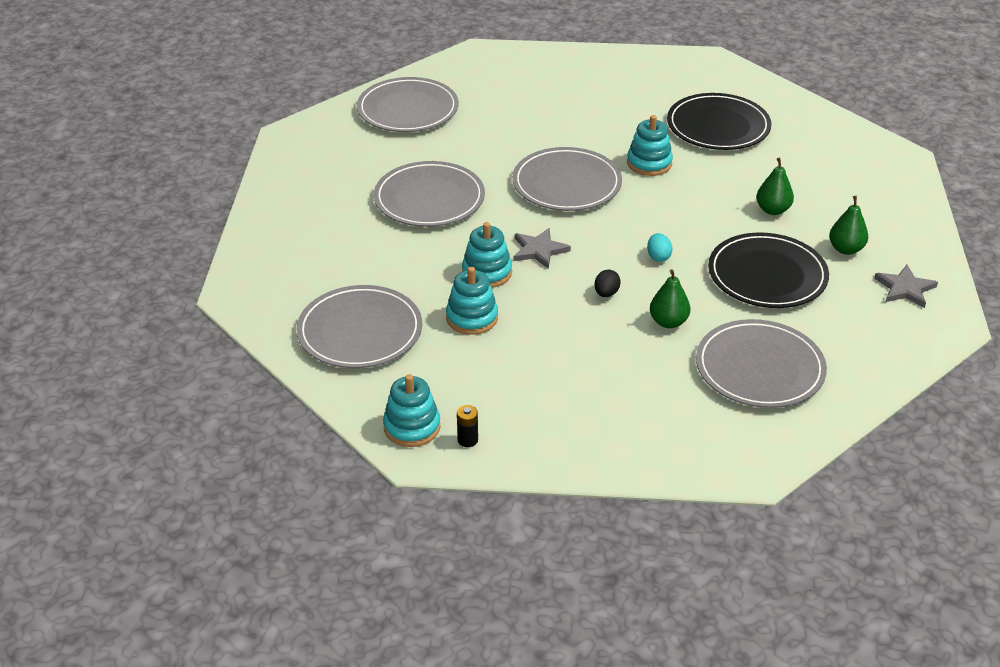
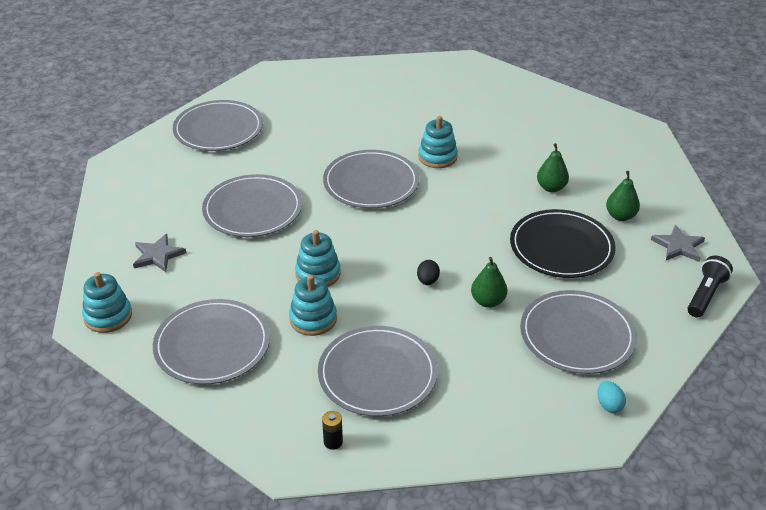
camera: 10 degrees left, 0 degrees up
(412, 427) = (278, 435): turquoise stacking toy -> turquoise stacking toy (108, 316)
(529, 381) = (377, 374): none -> grey plate
(539, 250) = (360, 247): grey star -> grey star (158, 255)
(658, 257) = (465, 241): turquoise egg -> turquoise egg (609, 405)
(718, 126) = (487, 118): black plate -> none
(920, 343) = (705, 295): none -> black flashlight

